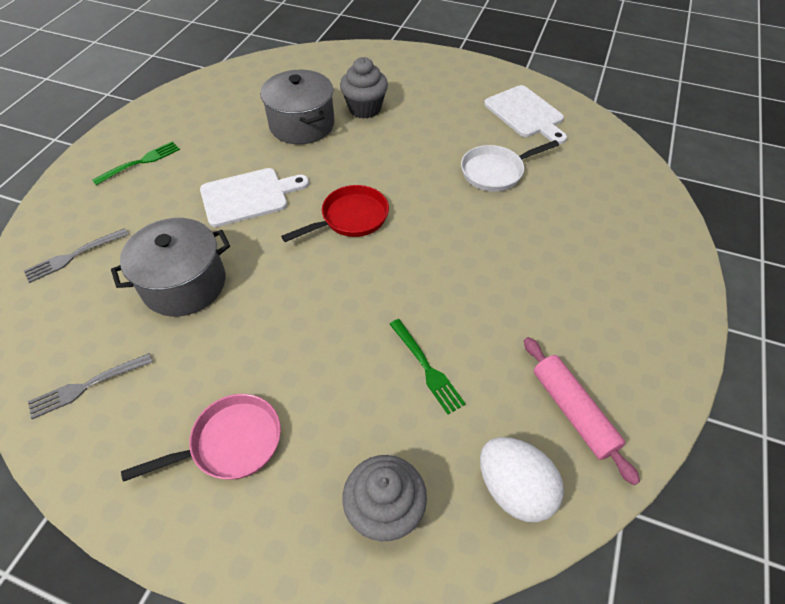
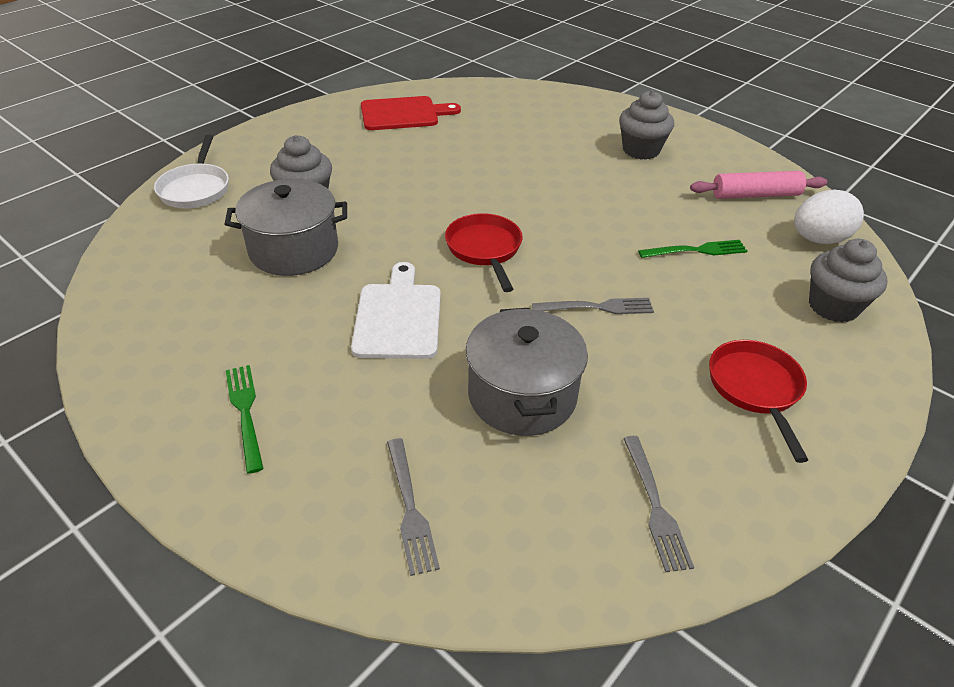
camera: 70 degrees left, 10 degrees down
(230, 443) = (755, 389): pink pan -> red pan
(303, 306) = (597, 307): none -> grey fork
(496, 172) = (474, 152): white pan -> white pan (196, 188)
(526, 114) = (403, 114): white cutting board -> red cutting board
(594, 289) = (641, 150): none -> grey cupcake

